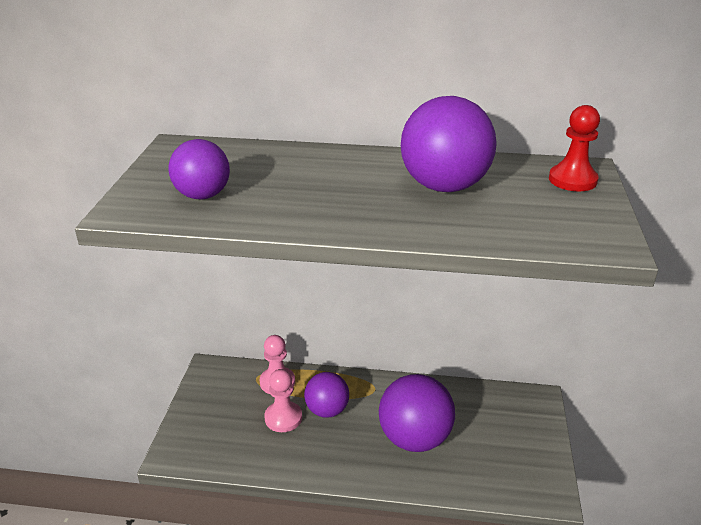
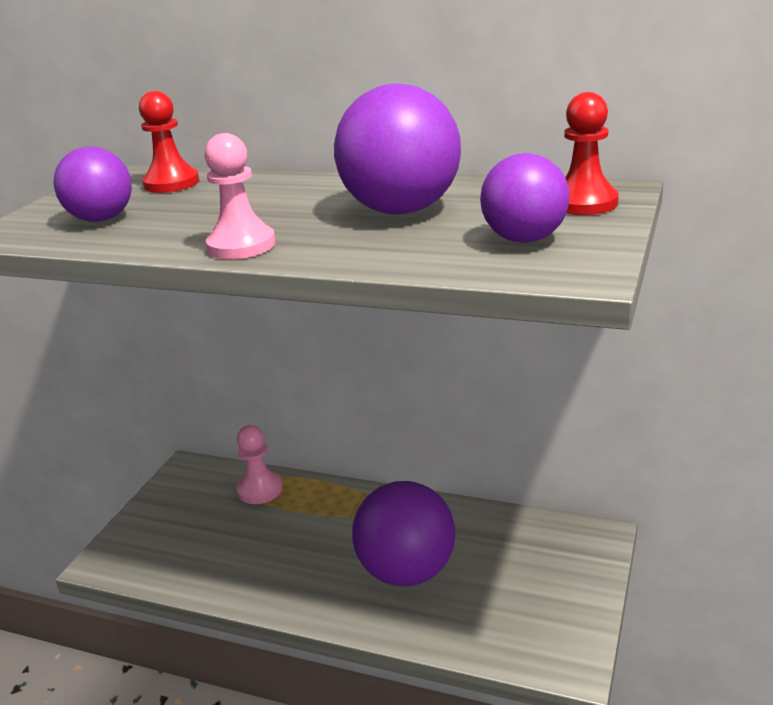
camera: 15 degrees right, 5 degrees down
(234, 157) = (171, 183): none -> red pawn
(283, 418) = (250, 531): pink pawn -> pink pawn (241, 245)
(327, 410) = (307, 527): purple ball -> purple ball (524, 239)

